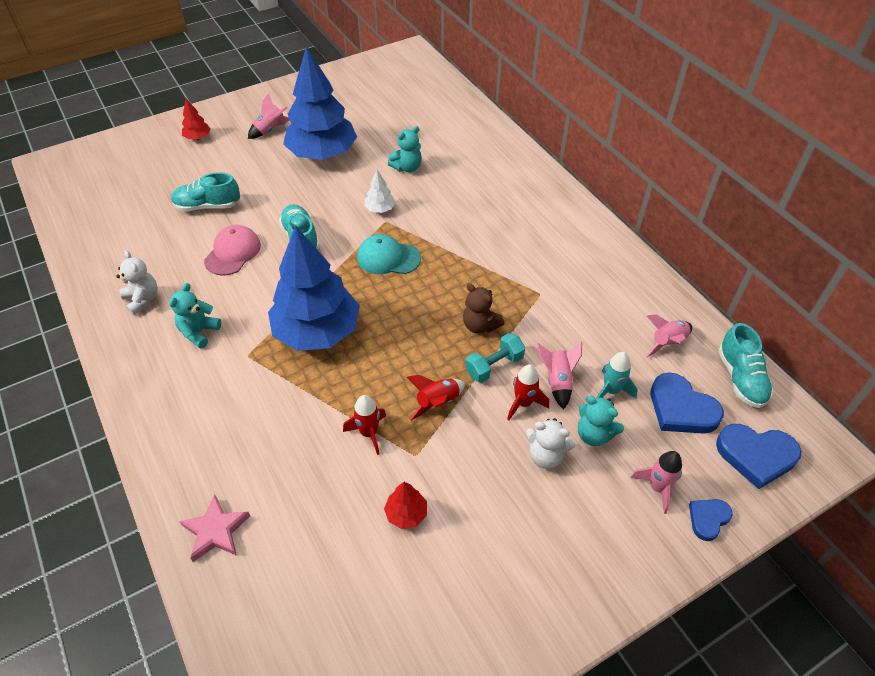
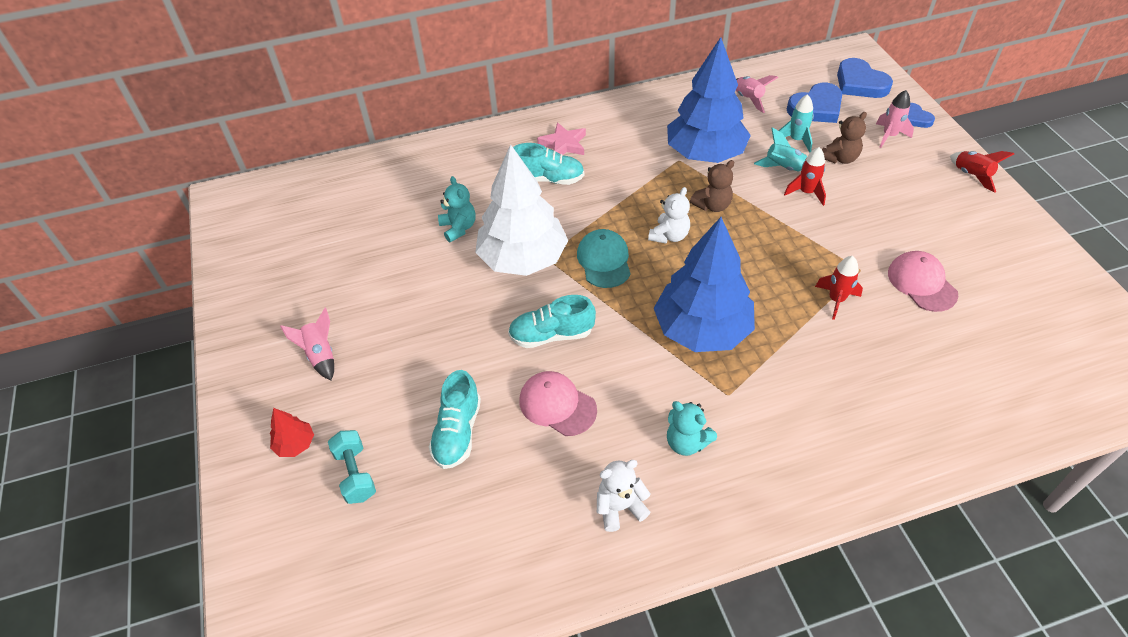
camera: 75 degrees left, 0 degrees up
(216, 531) = (950, 427): pink star -> pink star (563, 144)
(322, 154) = (399, 303): blue tree -> blue tree (705, 154)
(380, 209) = (522, 259): white tree -> white tree, size x2.48
(388, 258) = (604, 261): turquoise cap -> turquoise cap turned 150 degrees clockwise
(406, 513) = (921, 283): red tree -> pink cap
(437, 403) = (803, 247): red rocket -> red rocket (971, 176)
(494, 366) = (762, 204): turquoise dumbbell -> turquoise dumbbell (355, 474)
(546, 455) = (861, 189): white teddy bear -> white teddy bear (669, 236)
(557, 381) = (783, 168): pink rocket -> turquoise rocket
(594, 434) = (840, 158): turquoise teddy bear -> brown teddy bear
(740, 378) = (788, 72): turquoise shoe -> turquoise shoe (548, 179)
(756, 456) = (860, 83): blue heart -> blue heart turned 120 degrees clockwise

